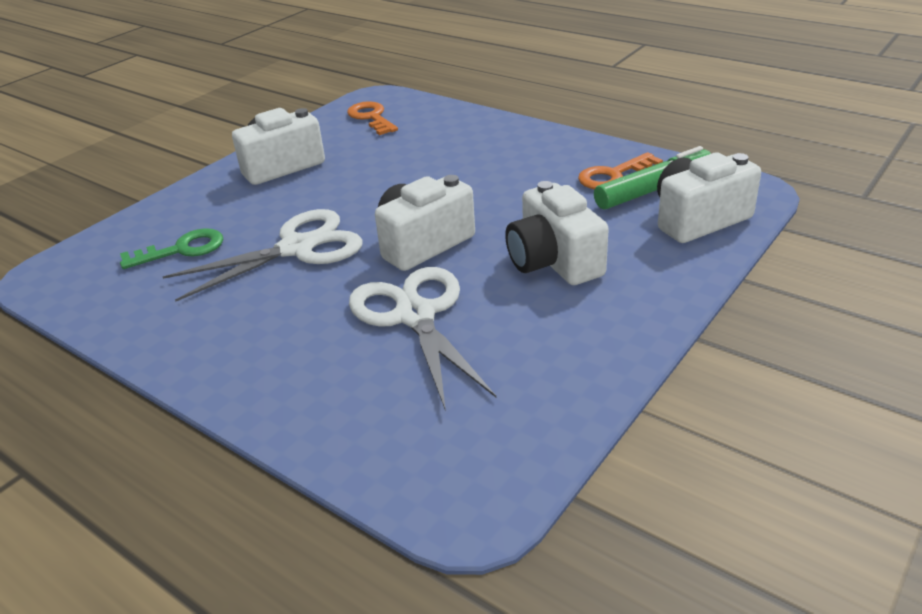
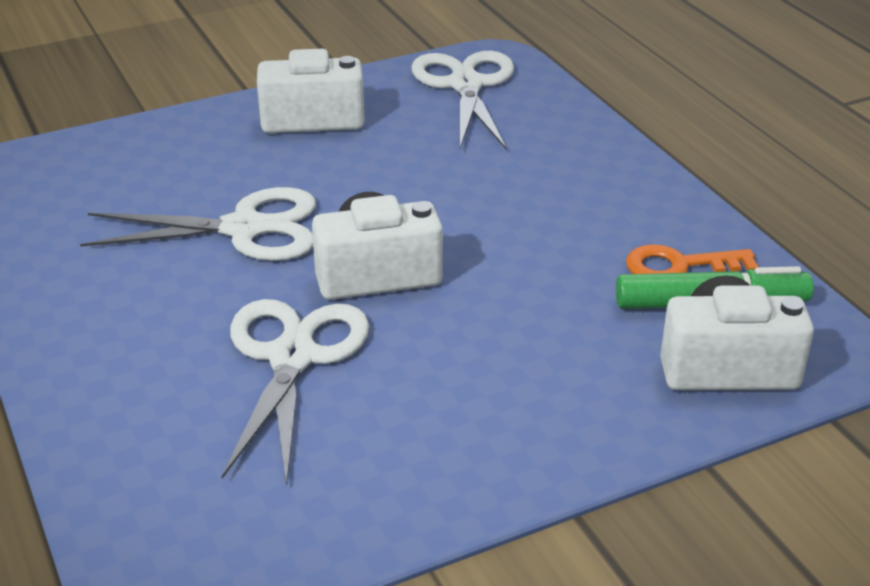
camera: 25 degrees right, 0 degrees up
(182, 250) = (134, 187): green key -> none
(371, 117) = (465, 85): orange key -> white scissors
(553, 261) = (498, 352): white camera -> none

